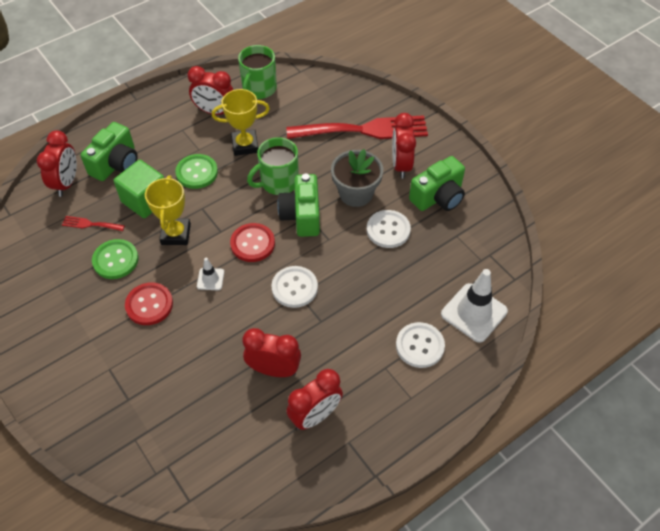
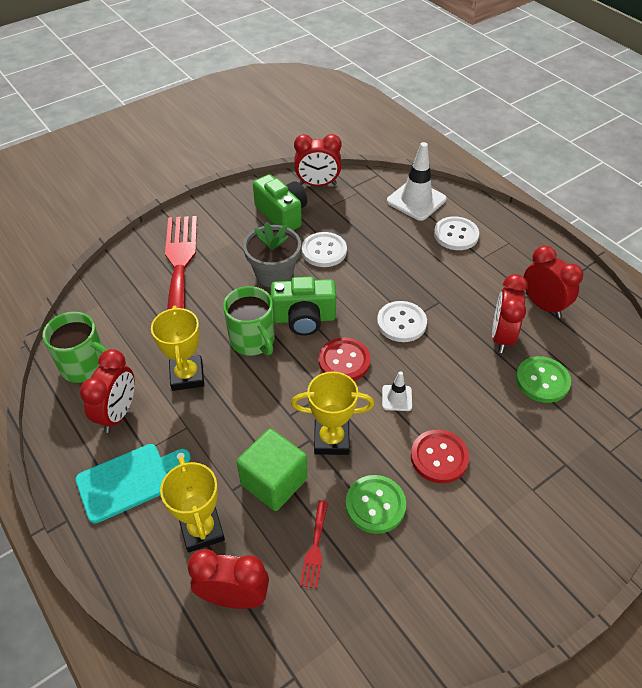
camera: 90 degrees left, 5 degrees down
(116, 164) = (202, 530): green camera -> yellow trophy
(159, 124) = (128, 481): none -> turquoise cutting board
(197, 172) = (229, 425): green button -> green button (542, 380)
(401, 165) = (237, 239): red clock -> red clock (317, 184)

